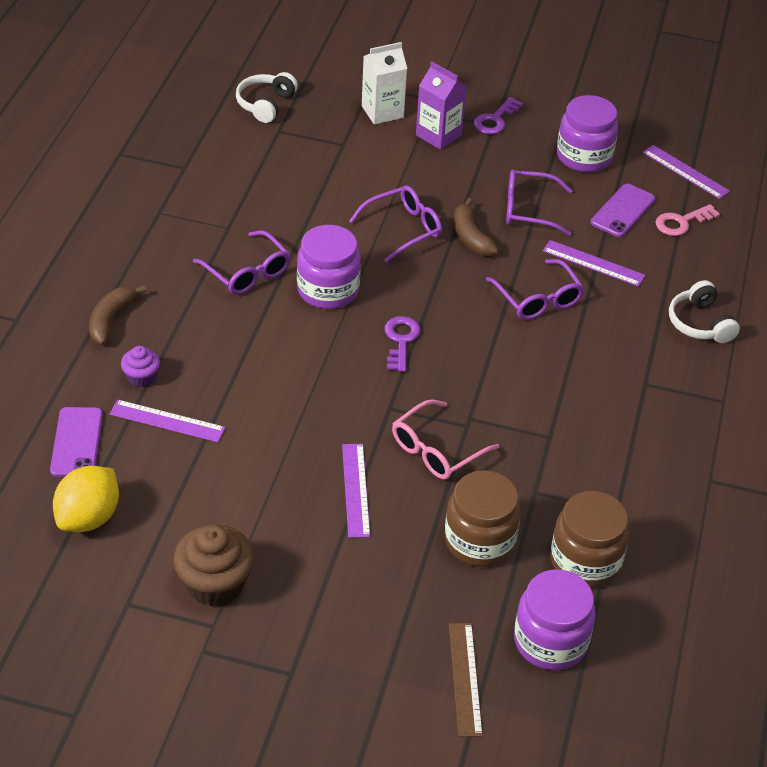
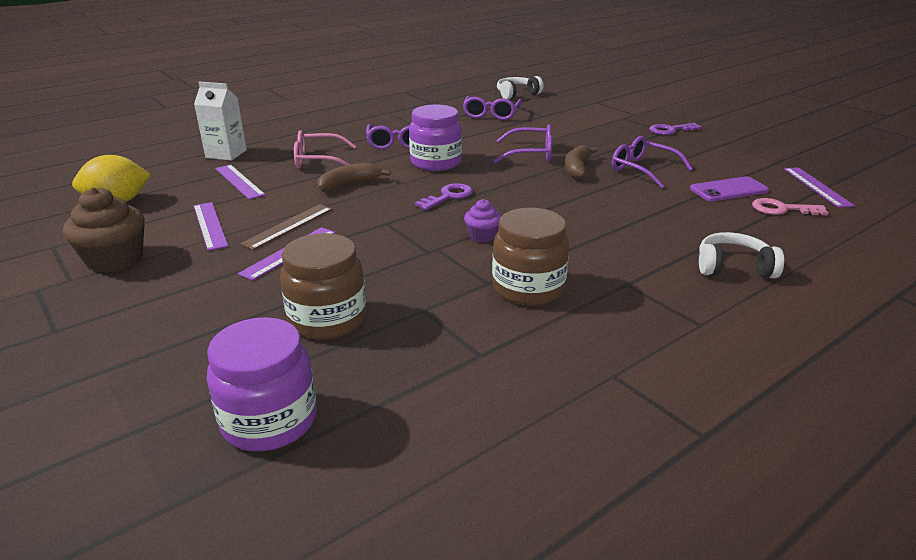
camera: 40 degrees right, 15 degrees down
(77, 442) = (177, 173): purple phone -> none
(111, 320) = (288, 138): brown banana -> brown banana (349, 184)
(141, 377) = (261, 161): purple cupcake -> purple cupcake (482, 236)
(382, 112) = (590, 111): white carton -> white carton (226, 154)
(435, 450) = (381, 255): pink glasses -> pink glasses (317, 160)
(438, 135) = (617, 127): purple carton -> none
(465, 678) = (154, 406): brown ruler -> brown ruler (288, 226)
(538, 300) = (589, 210): purple glasses -> purple glasses (491, 114)
(584, 157) = (725, 159): purple jar -> none
(585, 561) = (396, 376): brown jar -> brown jar (528, 288)
(593, 263) = (665, 206): purple ruler -> purple ruler (210, 225)
(700, 323) = (733, 267): white headphones -> white headphones turned 75 degrees clockwise

